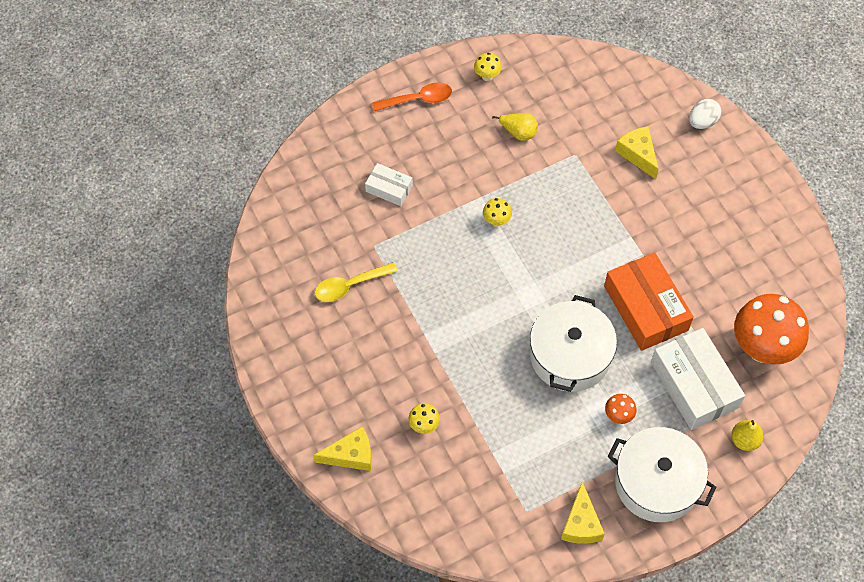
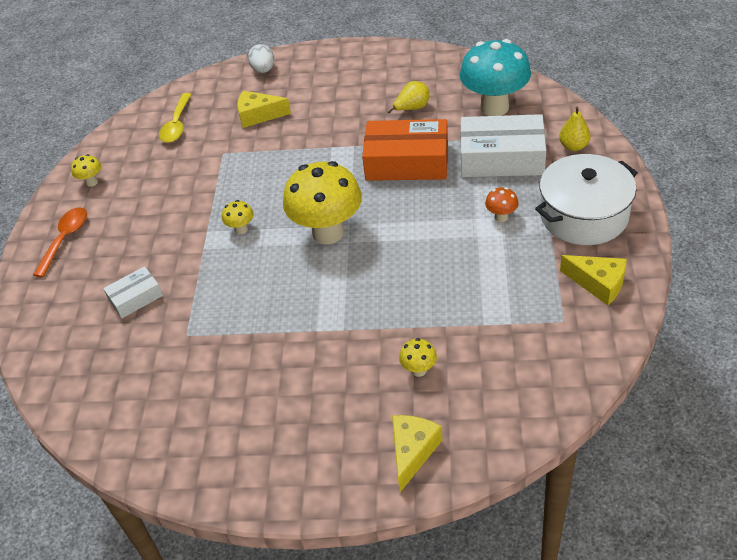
camera: 55 degrees left, 15 degrees down
(349, 286) = (214, 374): yellow spoon -> yellow spoon (177, 125)
(518, 132) = (167, 181): yellow pear -> yellow pear (412, 108)
(527, 289) = (328, 233): none -> yellow mushroom
(570, 355) = (418, 228): white pot -> none
(762, 349) = (494, 107): orange mushroom -> turquoise mushroom

